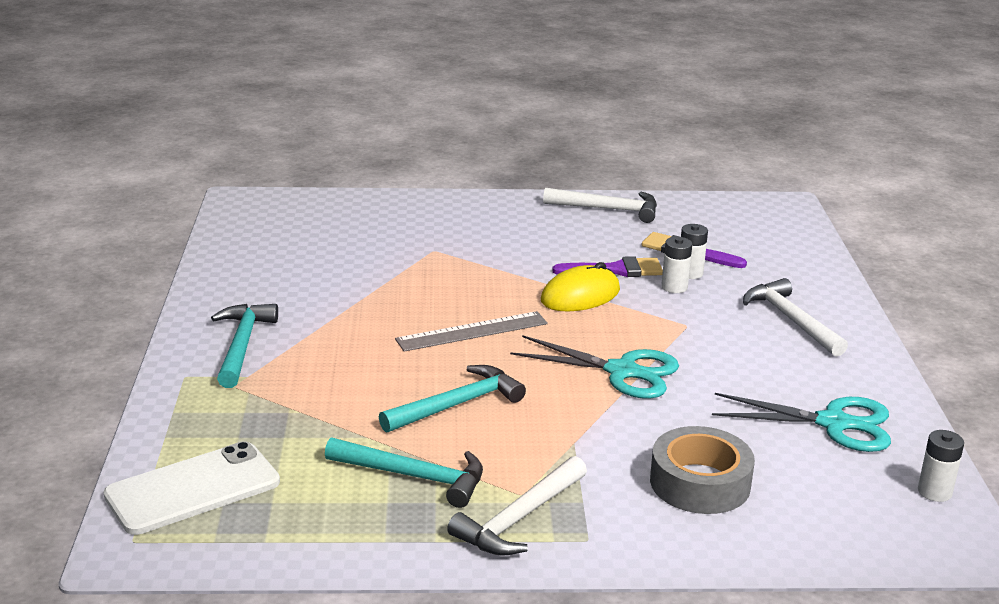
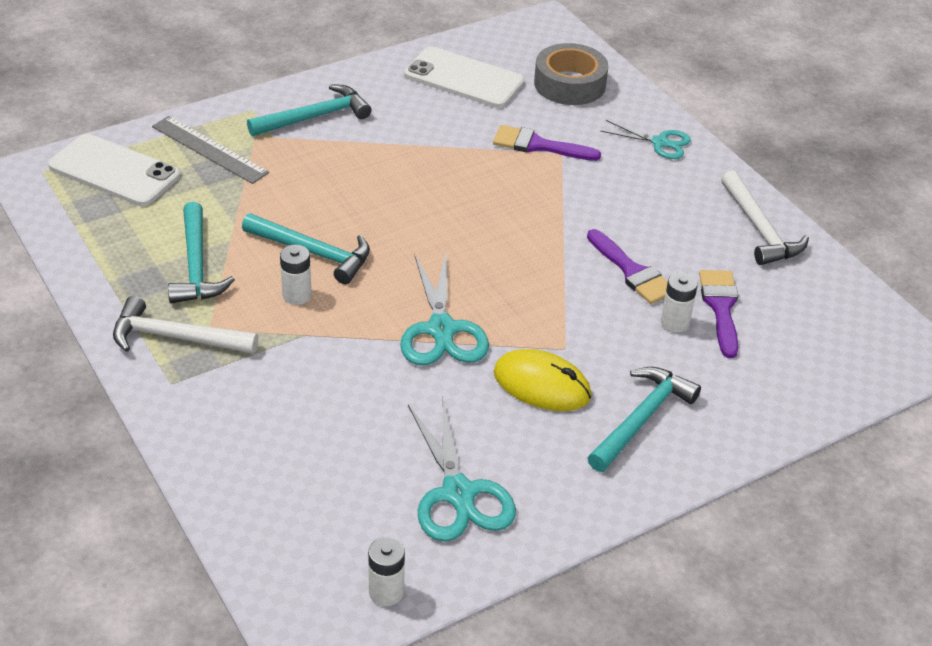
camera: 60 degrees right, 15 degrees up
(275, 258) = (464, 78): none -> white phone
(412, 256) = (538, 145): none -> purple brush
(464, 209) = (660, 142): none -> turquoise scissors
(472, 331) = (436, 222): grey ruler -> grey ruler (209, 149)
(580, 295) = (559, 264): yellow mouse -> yellow mouse (542, 385)
(674, 287) = (634, 319): white battery -> white battery (297, 295)
(700, 483) = (294, 426): grey tape -> grey tape (569, 84)
(791, 320) = (642, 419): white hammer -> turquoise hammer

